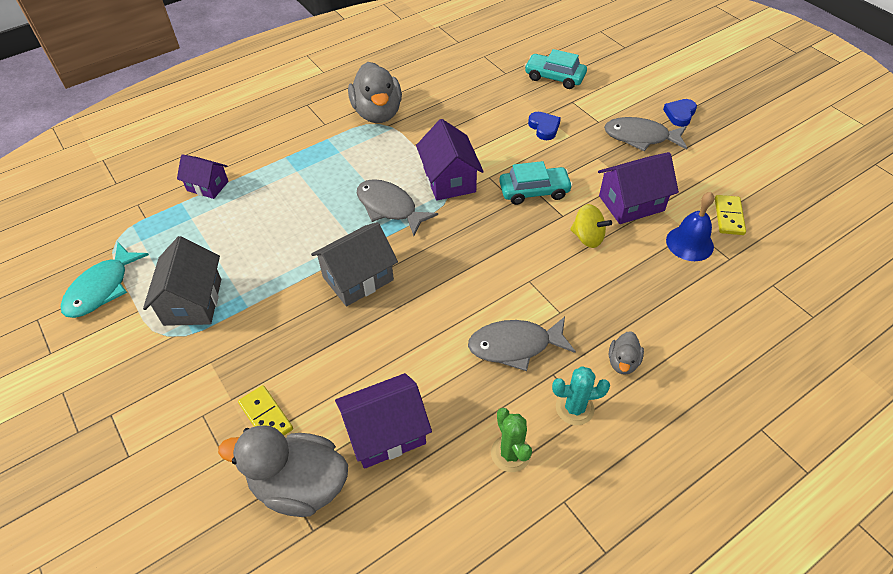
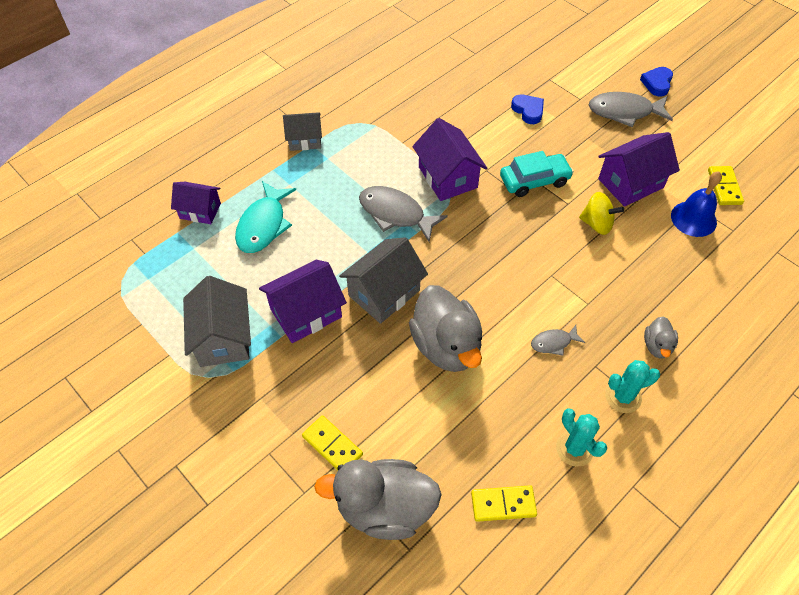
camera: 10 degrees left, 5 degrees up
(102, 288) = (123, 335): turquoise fish -> turquoise fish (263, 225)
(323, 134) = (305, 140): none -> grey house
(377, 113) = (355, 111): grey duck -> grey duck (446, 346)
(386, 433) = (453, 445): purple house -> purple house (306, 313)
(421, 499) = (503, 504): none -> yellow domino
(510, 453) = (574, 448): green cactus -> turquoise cactus
(515, 345) = (553, 342): grey fish -> grey fish, size x0.53
(554, 77) = (525, 53): turquoise car -> none

